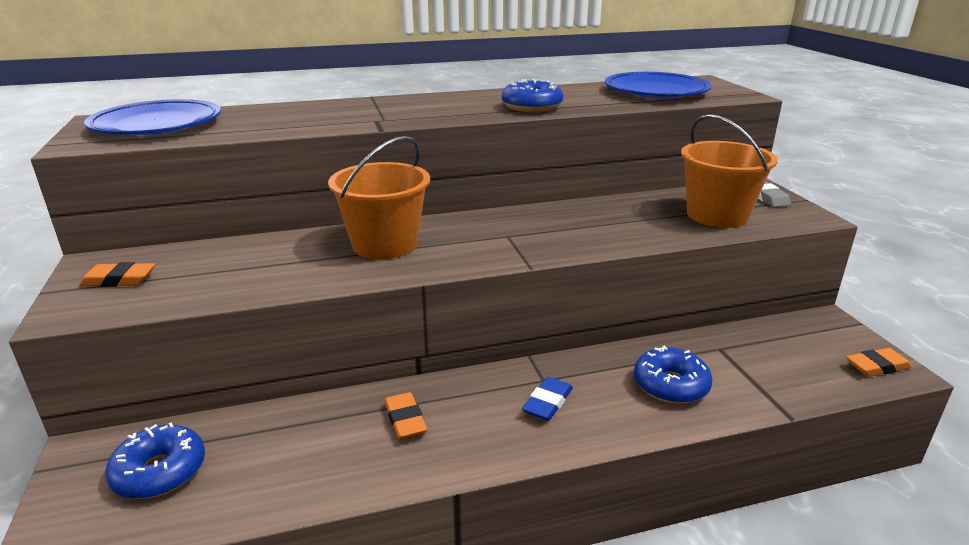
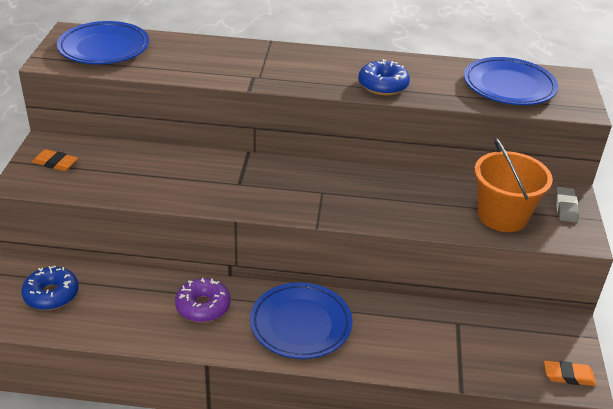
camera: 20 degrees right, 10 degrees up
(384, 244) = (231, 177): orange bucket -> none
(405, 419) = (203, 306): orange eraser -> purple donut
(547, 402) = (300, 324): blue eraser -> blue plate
(670, 385) = (395, 339): blue donut -> none

